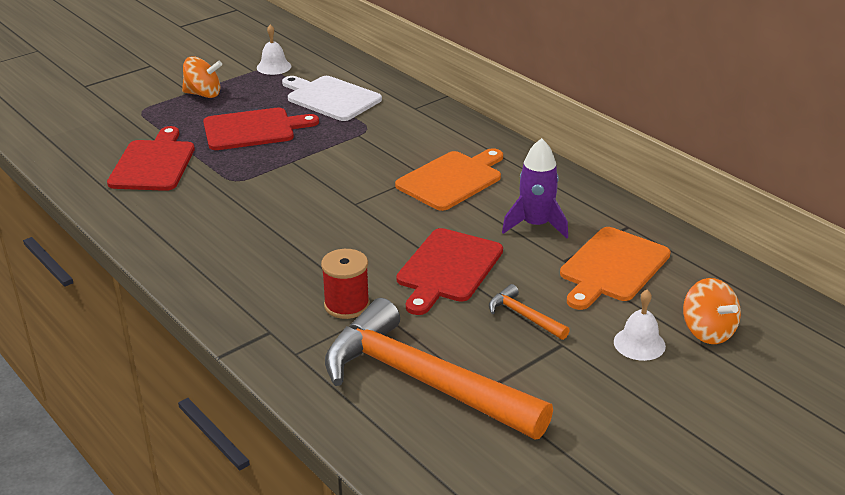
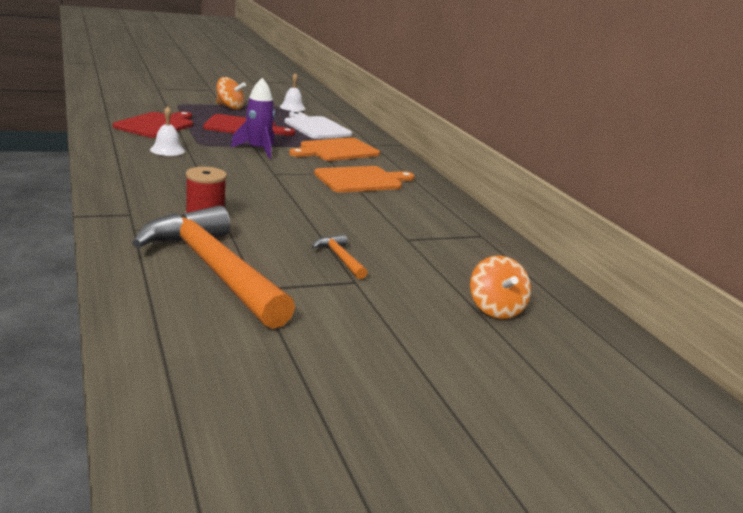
camera: 15 degrees right, 10 degrees down
(448, 269) = (306, 219): red cutting board -> none
(536, 225) = (403, 216): purple rocket -> purple rocket (258, 150)
(612, 267) = (445, 252): orange cutting board -> orange cutting board (336, 150)
(639, 343) = (424, 299): white bell -> white bell (167, 150)

